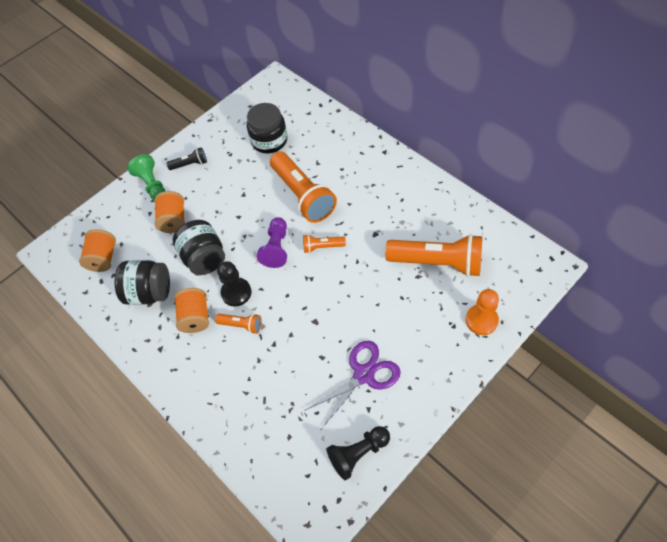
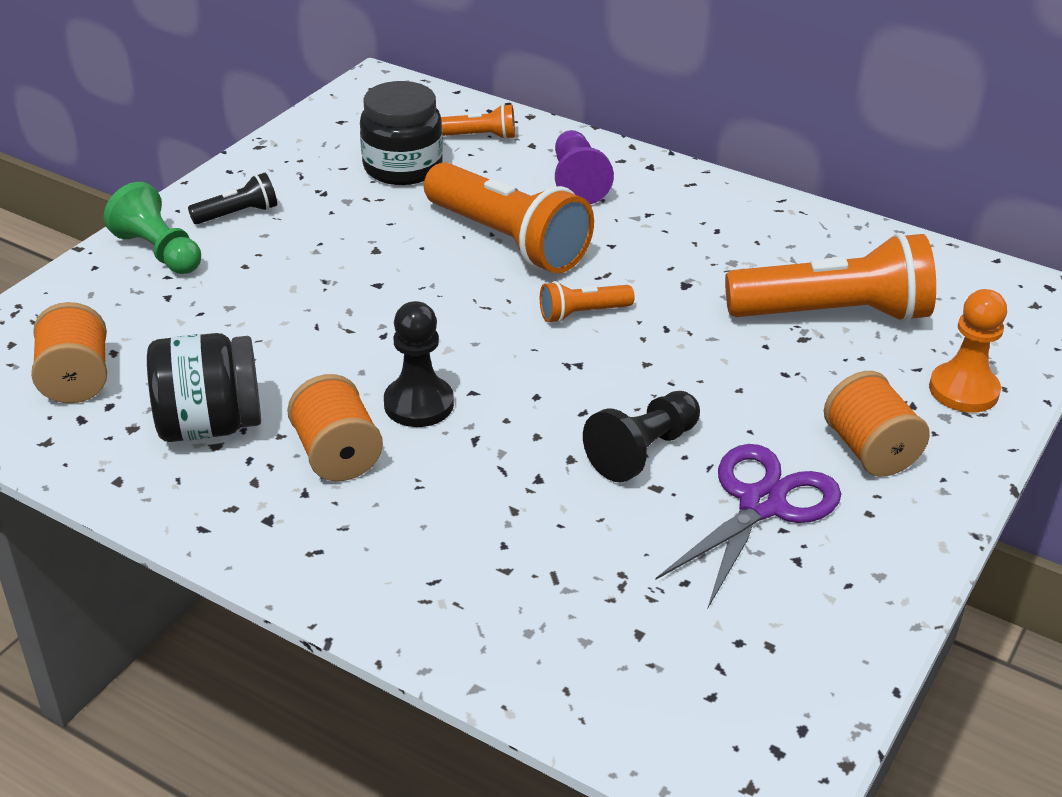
camera: 20 degrees left, 20 degrees down
(173, 220) = (229, 302): orange spool -> orange spool (869, 450)
(204, 258) = (323, 356): black jar -> none
(241, 325) = (451, 456): orange flashlight -> orange flashlight (480, 136)
(276, 248) = (482, 325): purple pawn -> purple pawn (577, 182)
(358, 454) = (810, 640): black pawn -> black pawn (642, 451)

